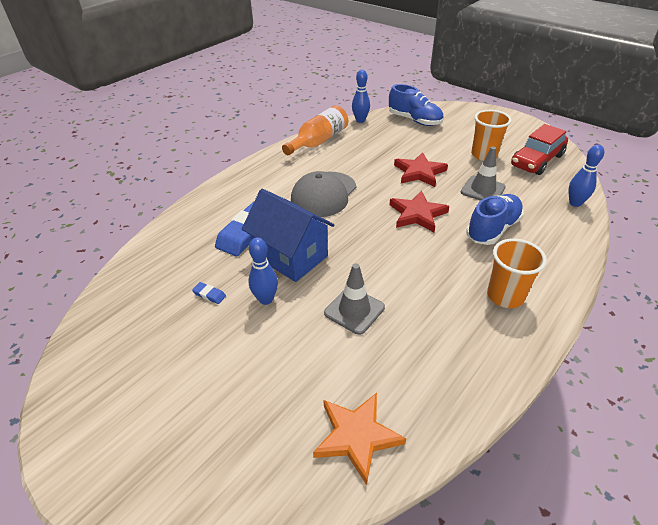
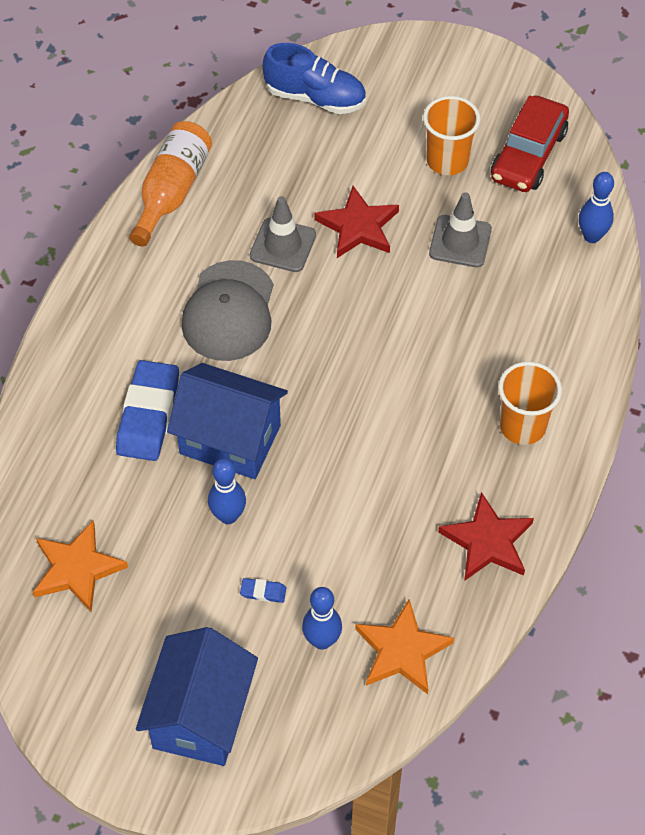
camera: 20 degrees left, 15 degrees up
(146, 305) = (77, 568): none -> orange star
(164, 438) = (201, 716): none -> blue house
(209, 295) = (151, 530): blue eraser -> blue eraser (263, 592)
(354, 310) = (346, 499): grey traffic cone -> grey traffic cone (283, 245)
(360, 120) = (222, 119): blue bowling pin -> blue bowling pin (322, 640)
(417, 214) = (378, 315): red star -> red star (487, 541)
(492, 229) = (488, 317): blue shoe -> none

